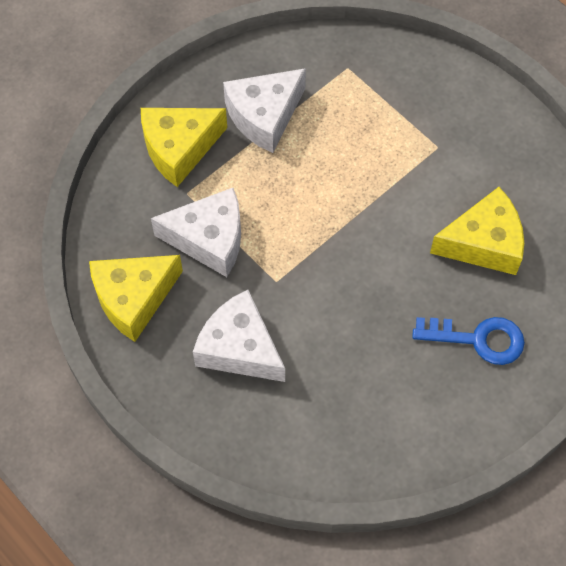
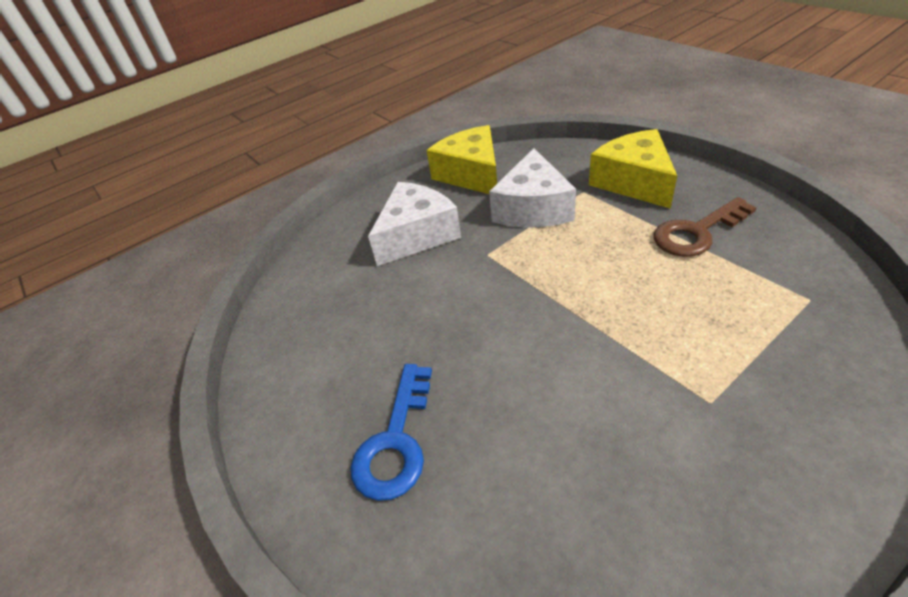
camera: 100 degrees right, 20 degrees down
(264, 116) = (696, 232): white cheese -> brown key
(483, 243) = (548, 456): yellow cheese -> none

